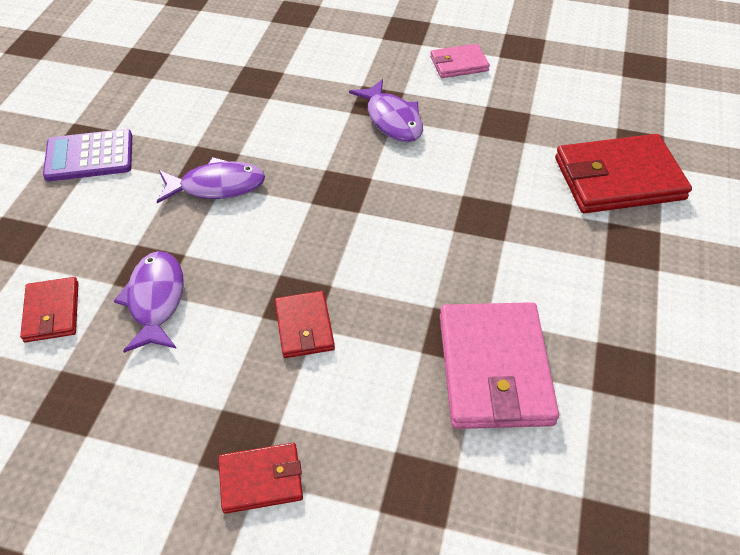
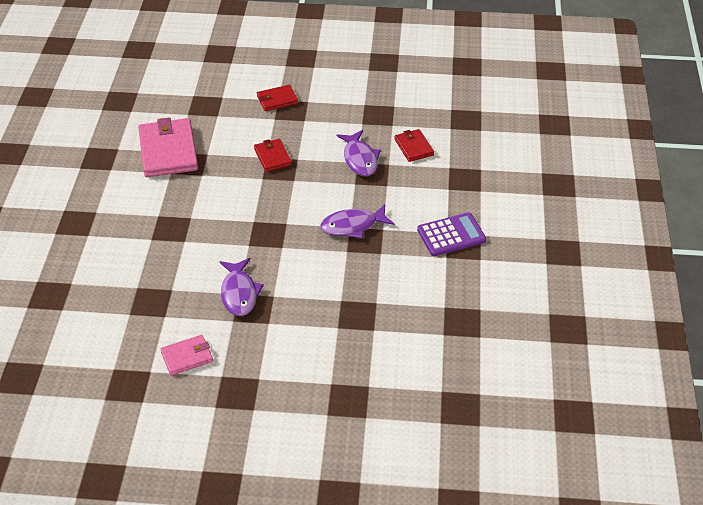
camera: 170 degrees right, 5 degrees down
(392, 119) = (239, 293): purple fish -> purple fish turned 150 degrees counterclockwise
(618, 179) = (73, 266): red wallet -> none

